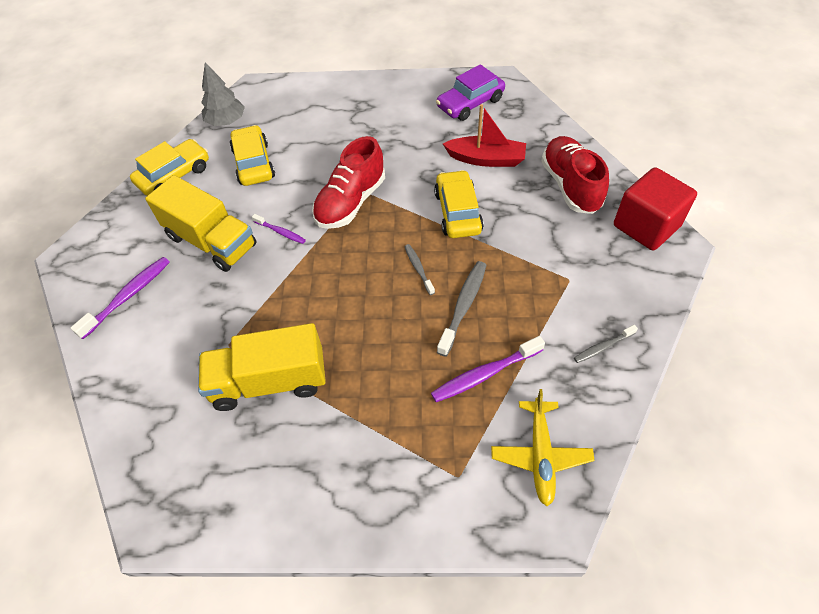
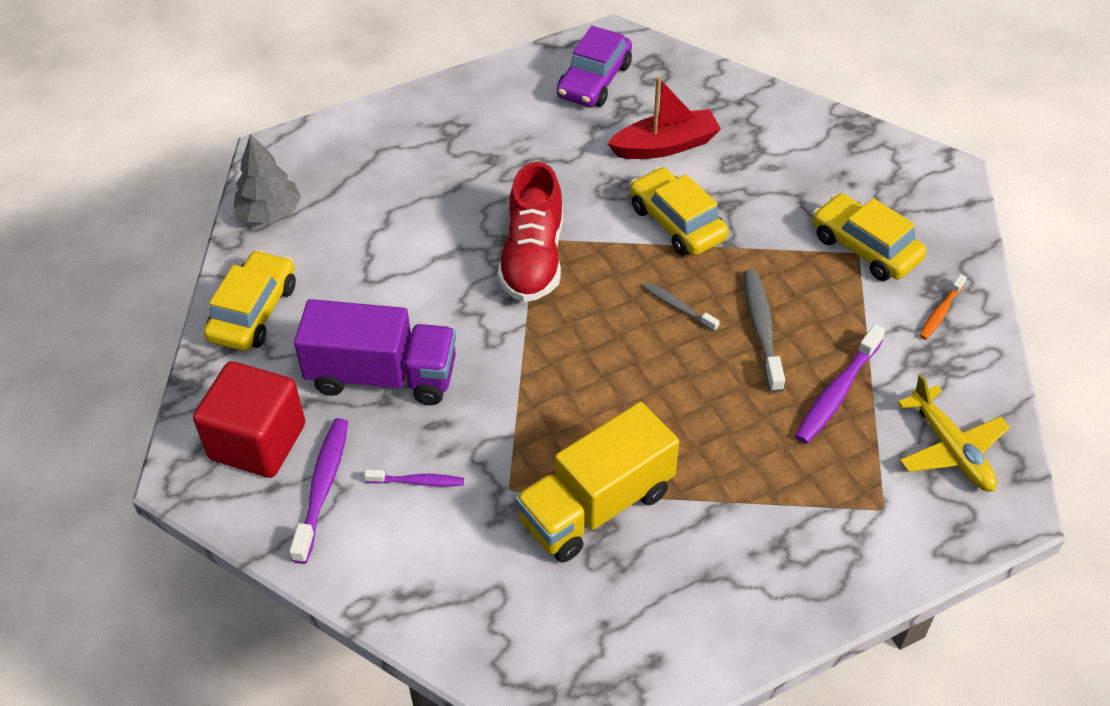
camera: 30 degrees left, 5 degrees down
(211, 241) = (382, 376): yellow truck -> purple truck
(253, 163) = (358, 256): yellow car -> yellow car (865, 248)
(281, 232) = (469, 329): purple toothbrush -> purple toothbrush (418, 482)
(570, 186) = (787, 144): red shoe -> none
(602, 347) = (940, 312): grey toothbrush -> orange toothbrush
(646, 226) = (901, 162): red cube -> red cube (257, 441)

